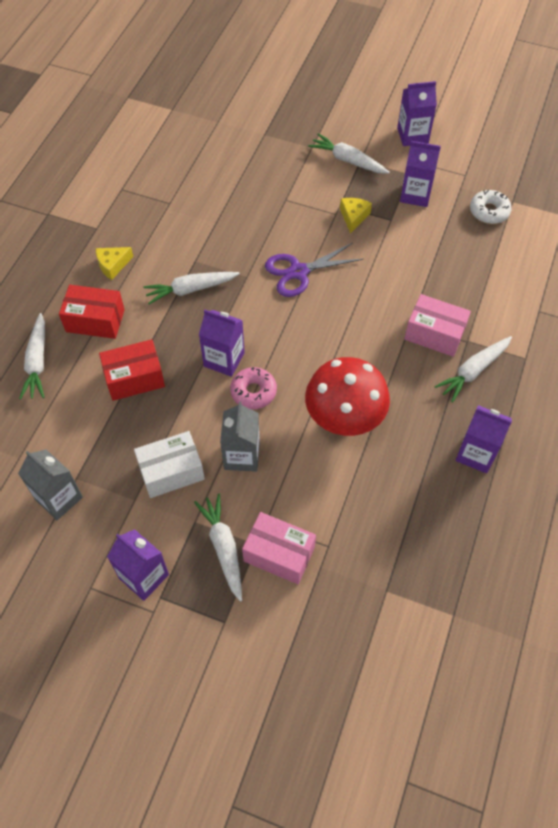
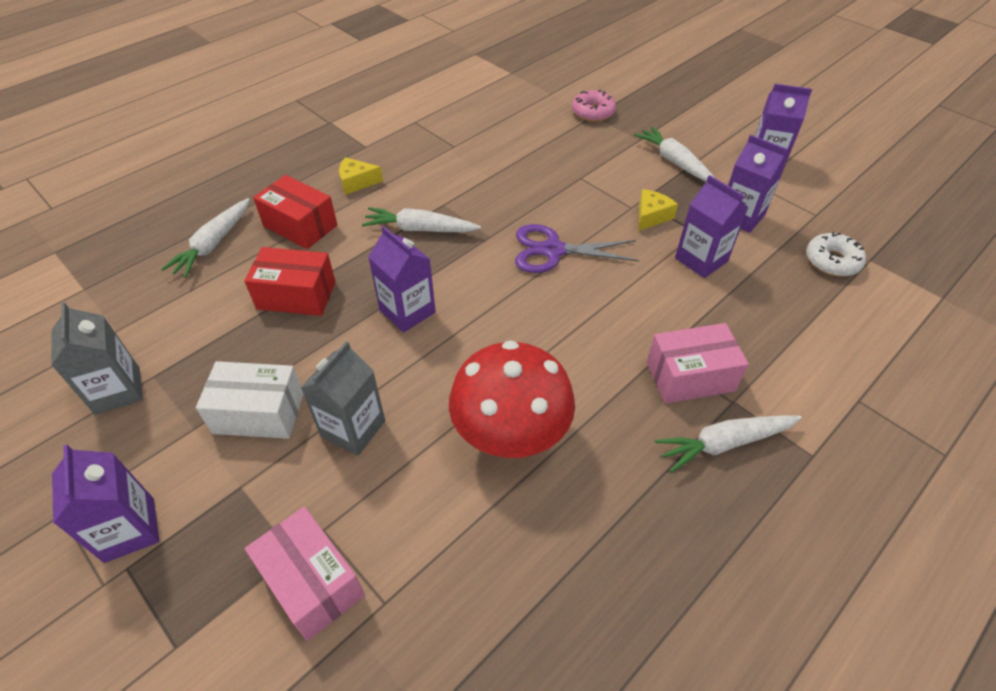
camera: 25 degrees right, 10 degrees down
(223, 548) = (249, 538): white carrot -> none
(253, 392) = (417, 359): pink donut -> pink donut (593, 112)
(434, 334) = (690, 376): pink box -> pink box turned 60 degrees counterclockwise
(476, 453) = (675, 562): purple carton -> purple carton (701, 260)

